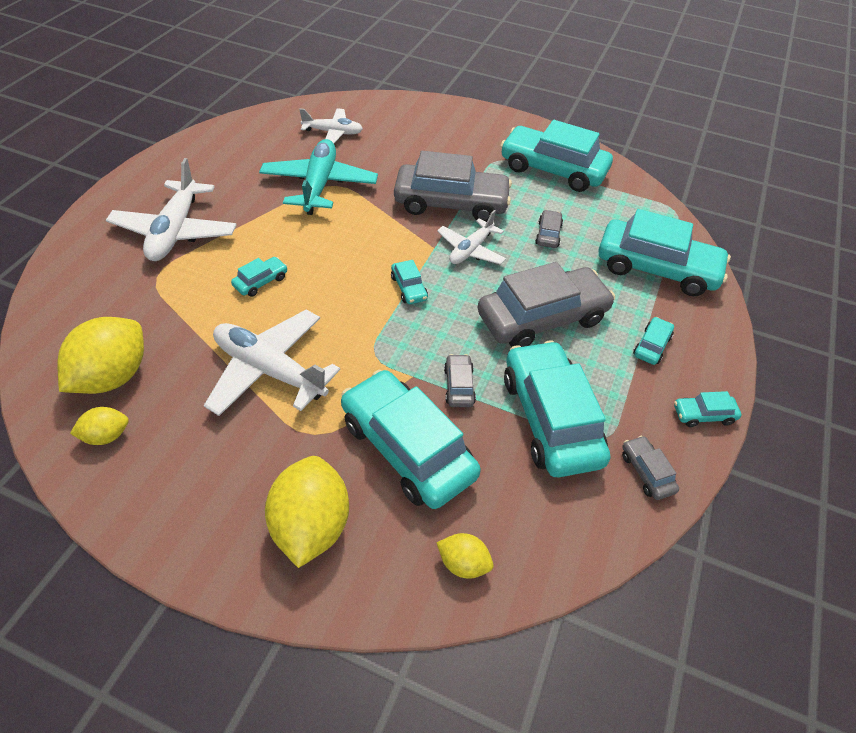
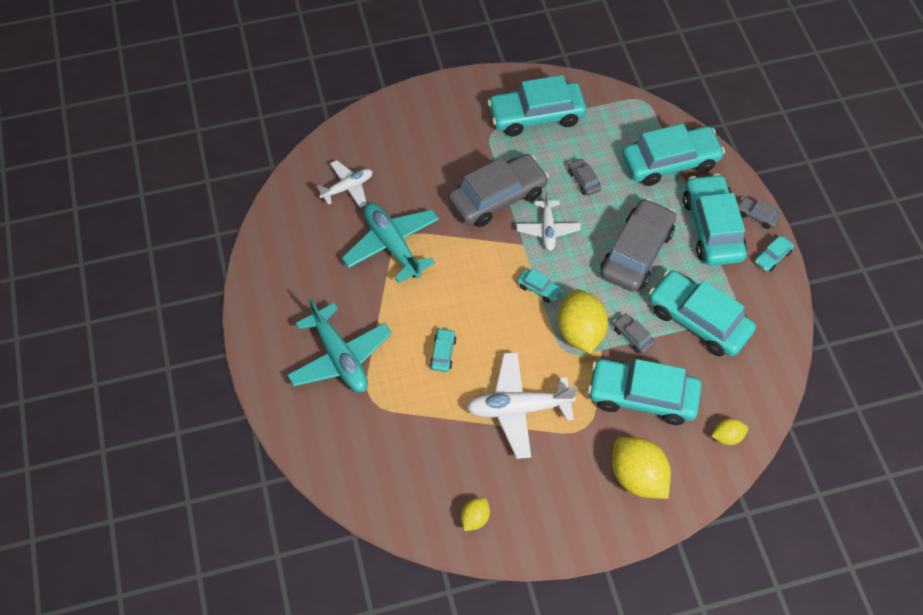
camera: 35 degrees left, 10 degrees up
(113, 376) = (432, 483): yellow lemon -> yellow lemon (580, 332)
(175, 231) = (340, 357): white plane -> turquoise plane
(646, 472) = (771, 316): grey car -> grey car (757, 216)
(651, 346) = (712, 228): turquoise car -> turquoise car, size x2.33

